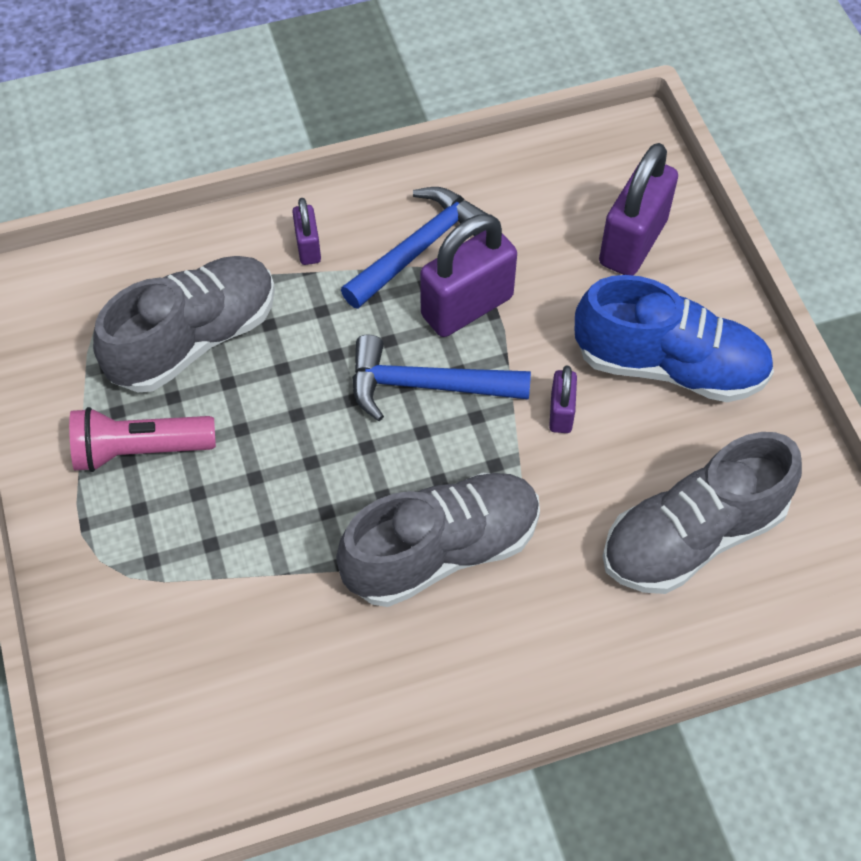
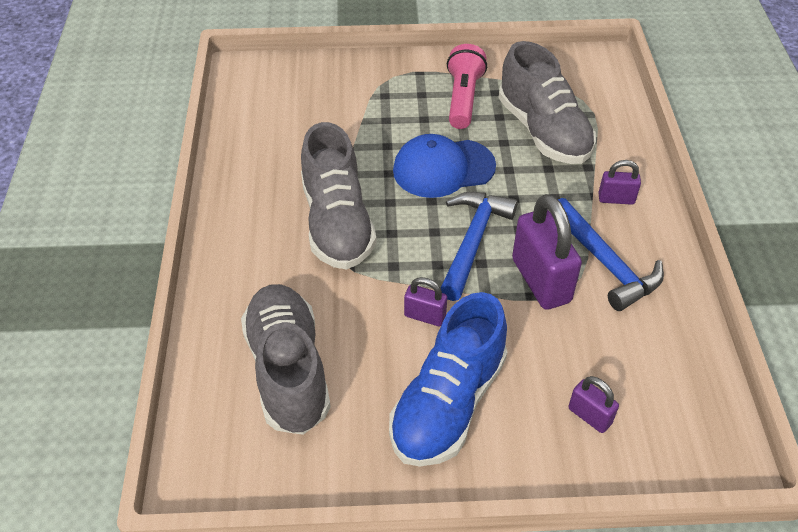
camera: 105 degrees right, 10 degrees down
(300, 445) = (443, 168): none -> blue cap
(633, 242) = (589, 416): purple padlock -> purple padlock, size x0.51

